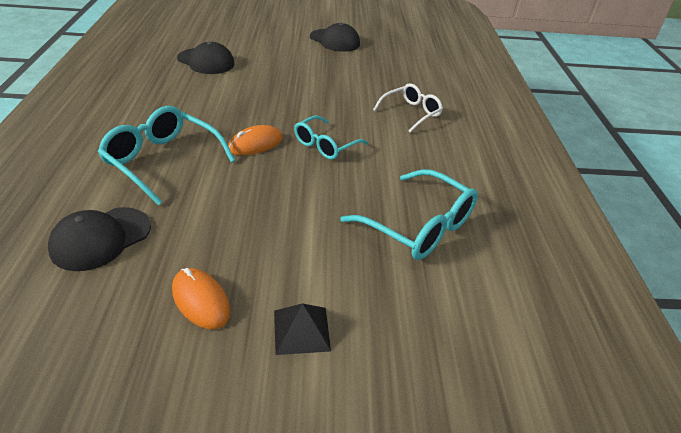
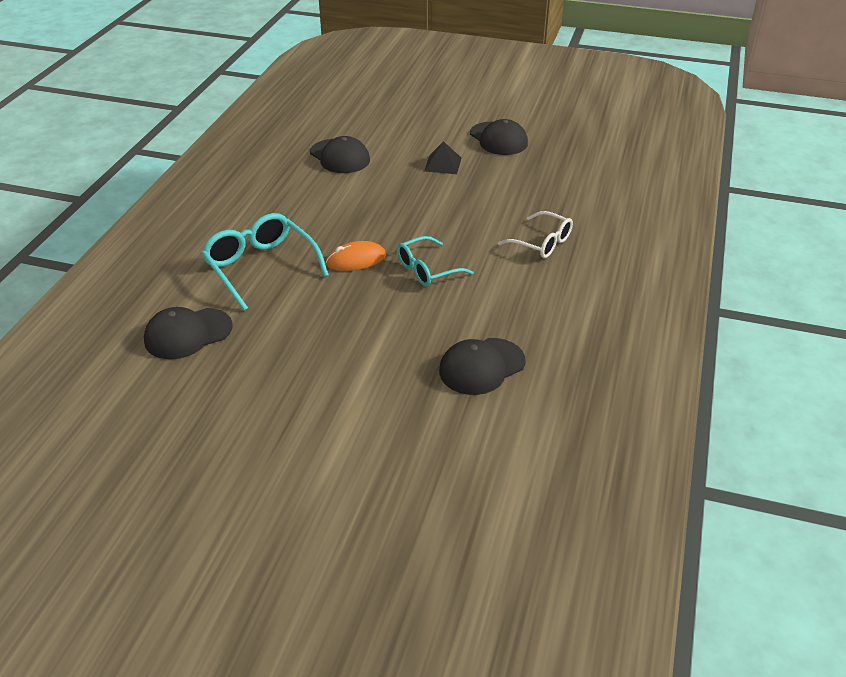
camera: 20 degrees right, 0 degrees up
(201, 300) = (254, 399): orange mouse -> none
(301, 330) = (328, 438): black pyramid -> black pyramid (443, 164)
(411, 113) = (541, 243): white glasses -> white glasses turned 60 degrees clockwise
(418, 226) = (481, 366): turquoise glasses -> black cap

